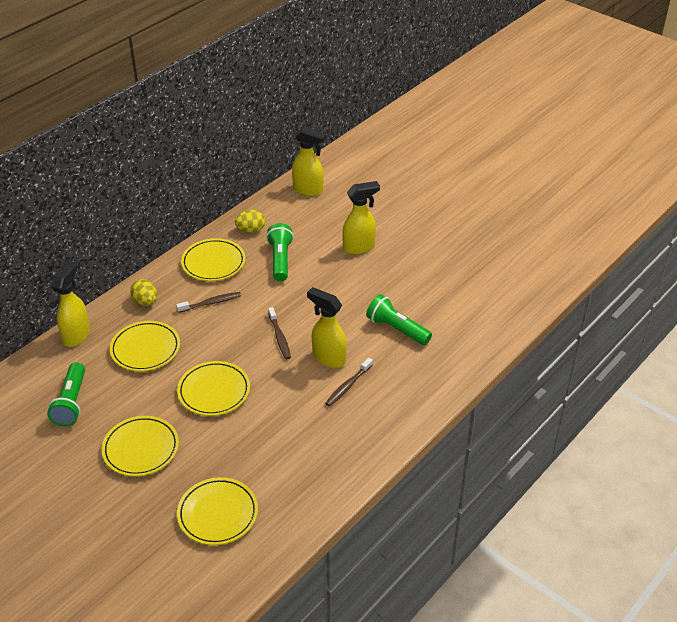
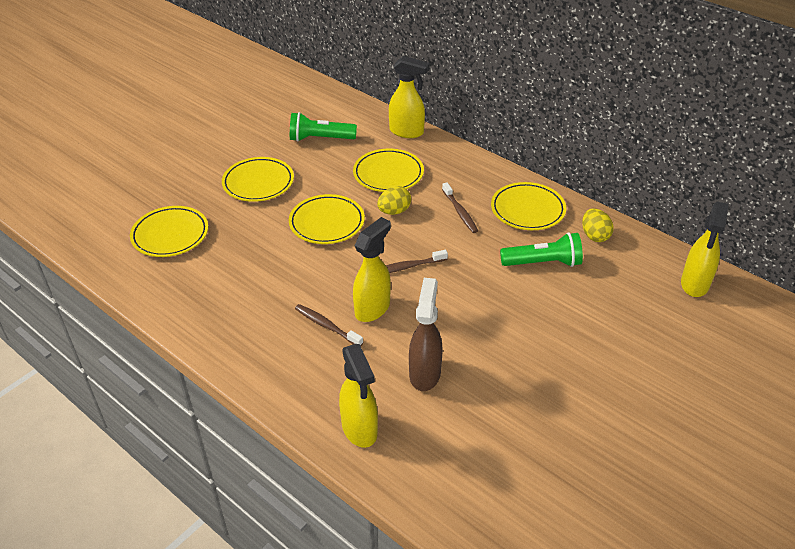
camera: 90 degrees right, 0 degrees up
(145, 302) = (458, 168): yellow egg -> yellow egg (394, 211)
(359, 247) = (584, 337): yellow spray bottle -> yellow spray bottle (360, 429)
(396, 329) = (425, 373): green flashlight -> brown spray bottle

